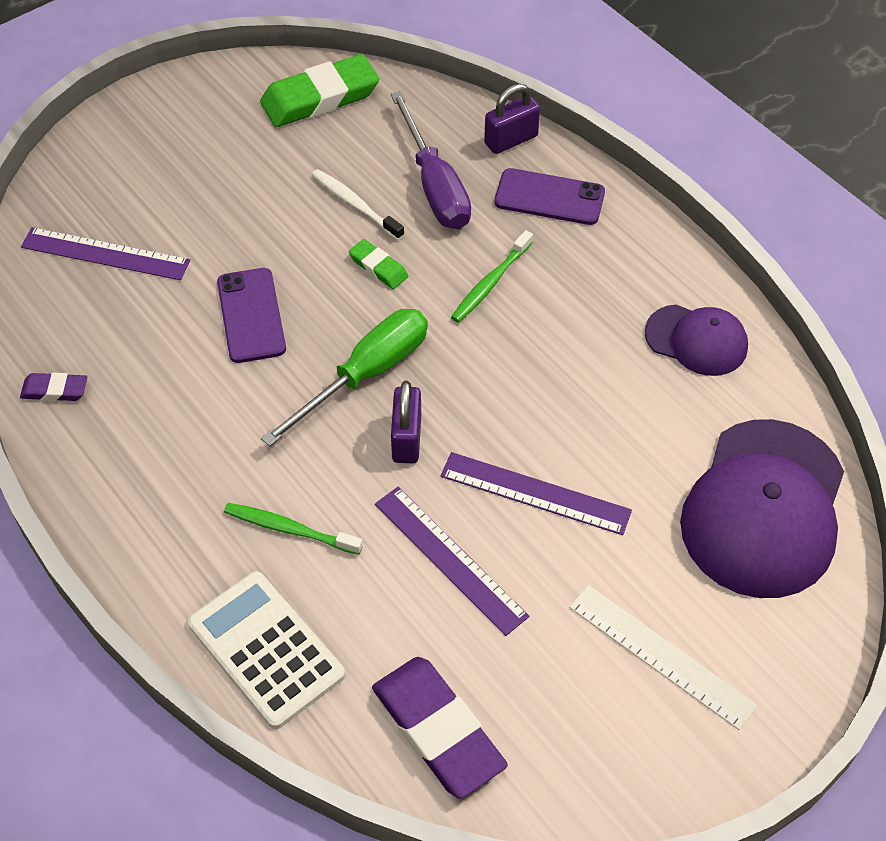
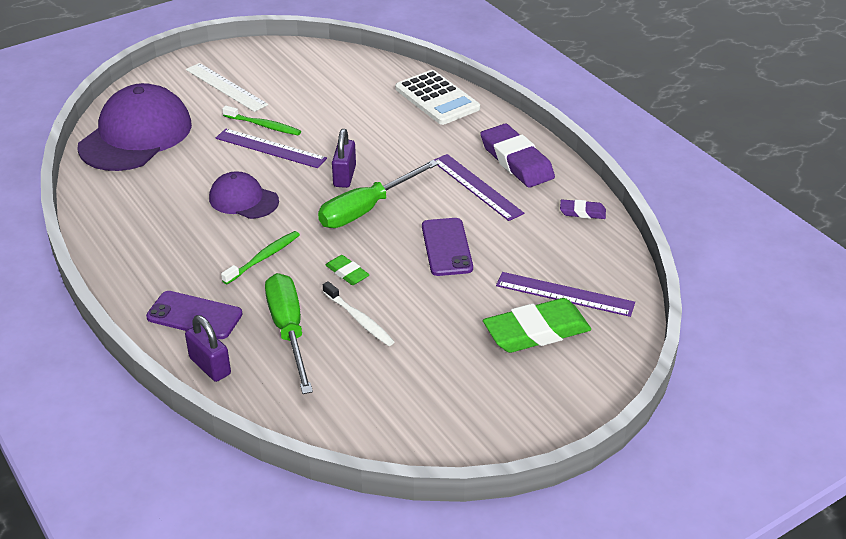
camera: 175 degrees left, 15 degrees down
(289, 529) = (422, 141): green toothbrush -> green toothbrush (263, 125)
(320, 98) = (381, 418): green eraser -> green eraser (536, 331)
(434, 185) = (289, 331): purple screwdriver -> green screwdriver
(438, 730) = (350, 70): purple eraser -> purple eraser (516, 161)
(449, 559) = (330, 125): purple ruler -> purple ruler (477, 186)
(511, 140) = (210, 366): purple padlock -> purple padlock turned 75 degrees clockwise
(696, 340) = (128, 216): purple cap -> purple cap (243, 200)

